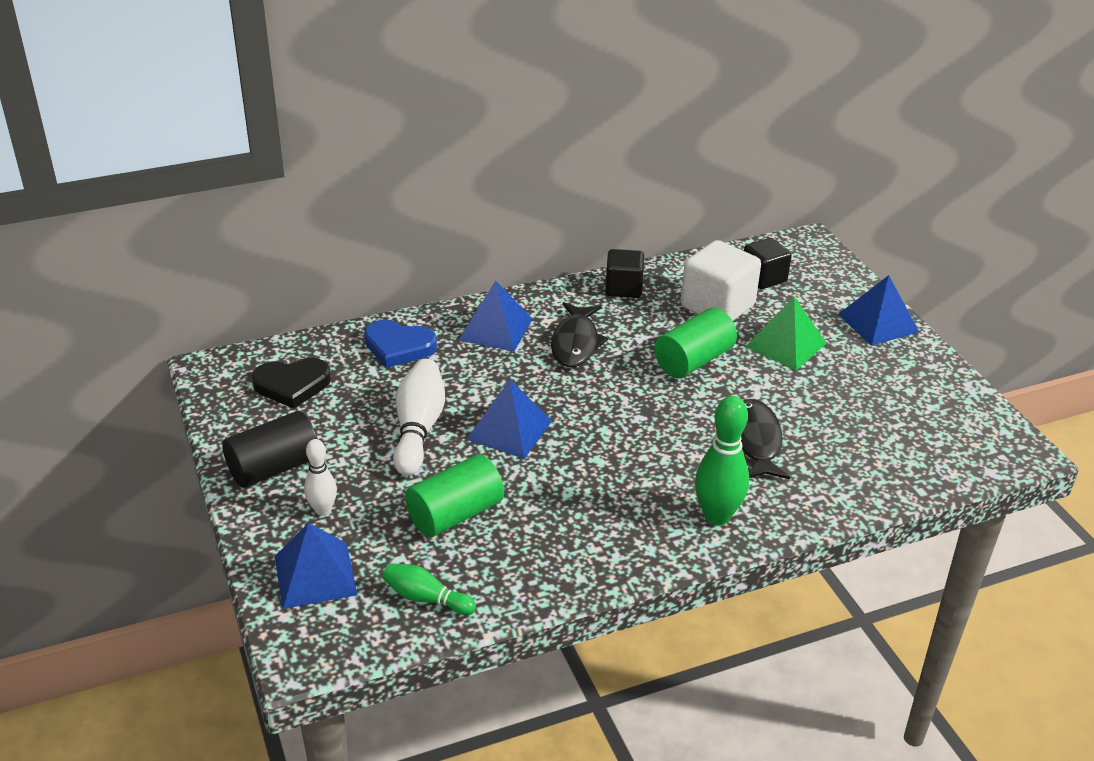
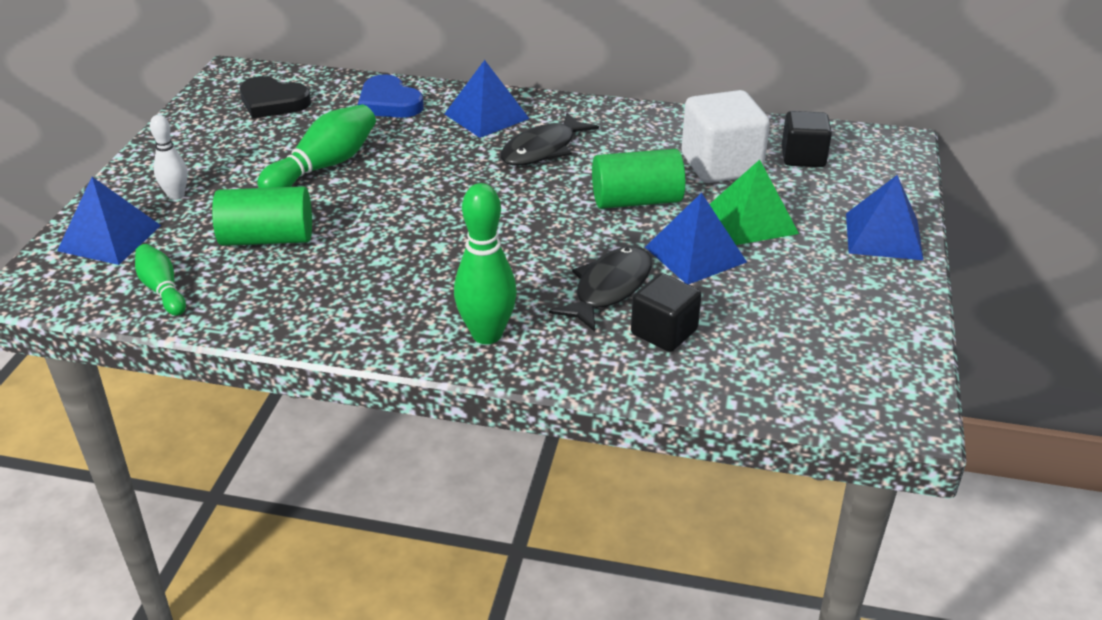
camera: 35 degrees right, 0 degrees up
(274, 468) = (183, 153): black cylinder -> none
(418, 429) = (324, 166): white bowling pin -> green bowling pin
(509, 430) = (395, 194): blue pyramid -> blue pyramid (695, 254)
(623, 288) = (646, 122): black cube -> black cube (664, 332)

